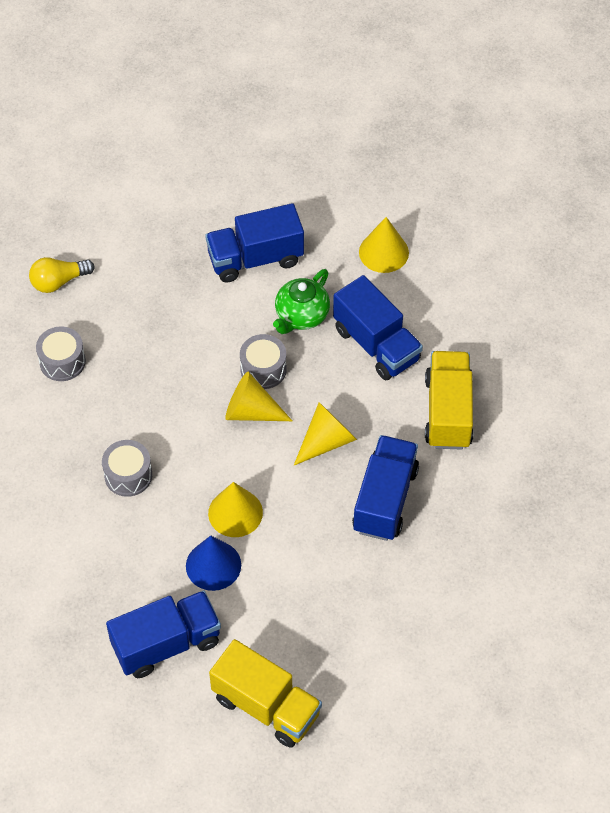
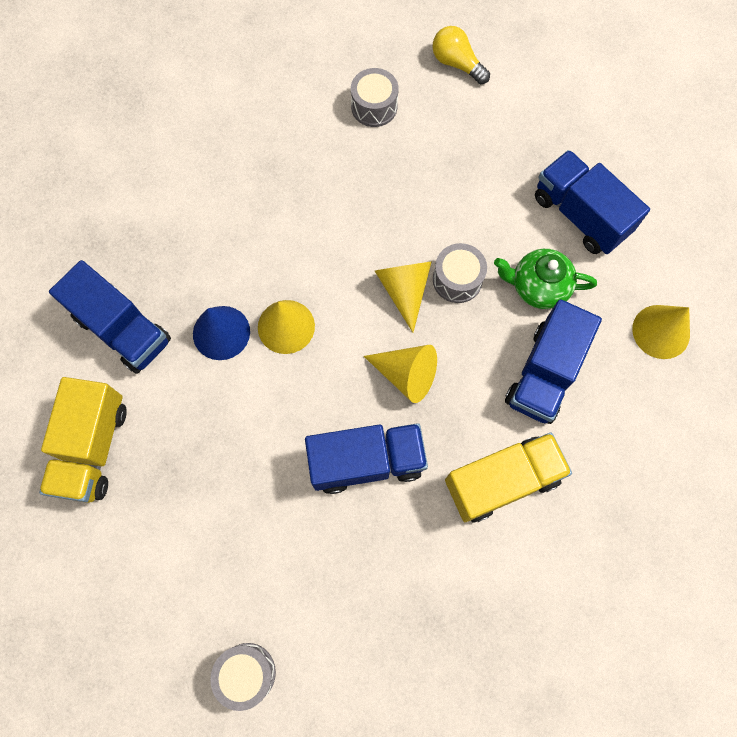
camera: 65 degrees right, 15 degrees up
(128, 475) = (282, 216): grey drum -> grey drum (246, 673)

